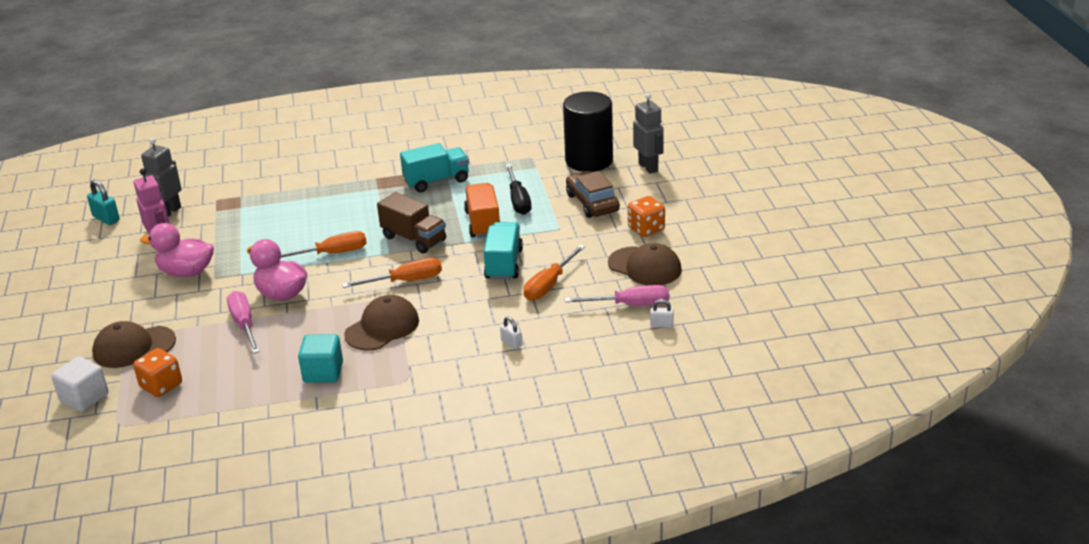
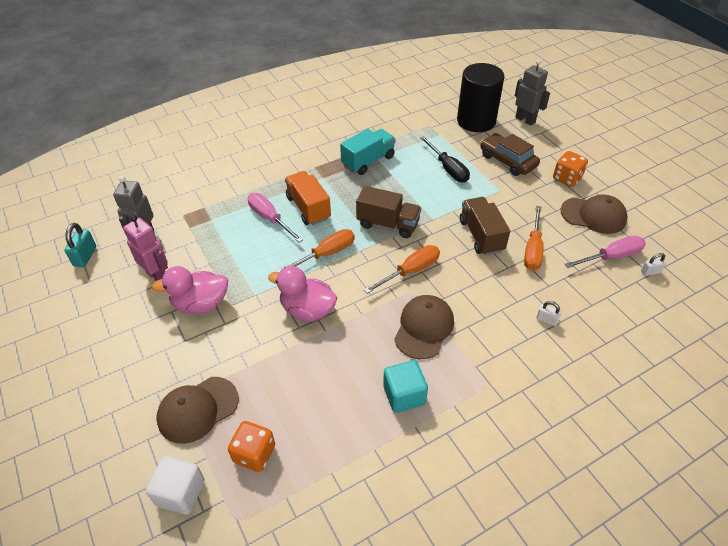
camera: 20 degrees left, 15 degrees up
(106, 218) = (85, 256): turquoise padlock -> turquoise padlock turned 75 degrees clockwise
(244, 325) = (293, 355): pink screwdriver -> pink screwdriver (270, 218)
(483, 223) = (435, 197): orange truck -> orange truck (308, 208)
(504, 264) = (481, 236): turquoise truck -> brown truck

